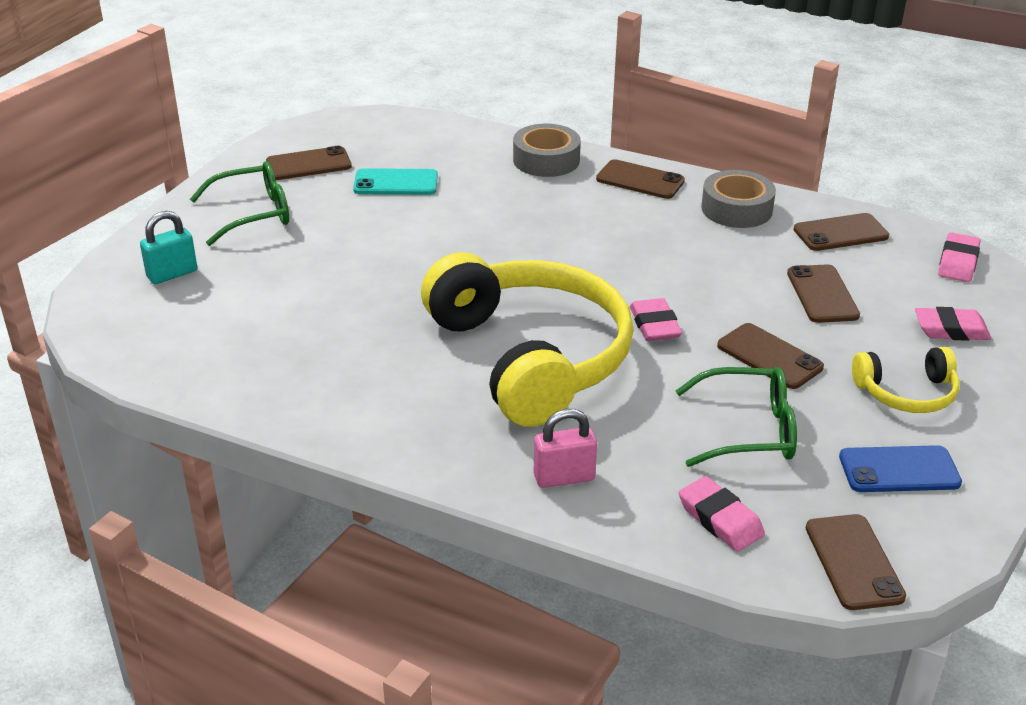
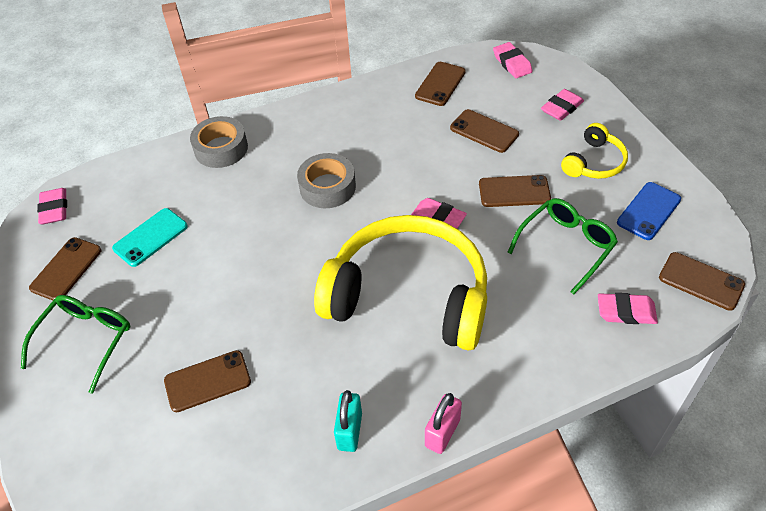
camera: 45 degrees left, 15 degrees up
(172, 274) = (100, 438): turquoise padlock -> turquoise padlock (349, 431)
(359, 124) = (54, 209): none -> pink eraser
(564, 477) = (532, 358): pink padlock -> pink padlock (442, 433)
(640, 180) = (295, 123): brown phone -> brown phone (207, 381)
(736, 209) = (371, 106): grey tape -> grey tape (327, 187)

